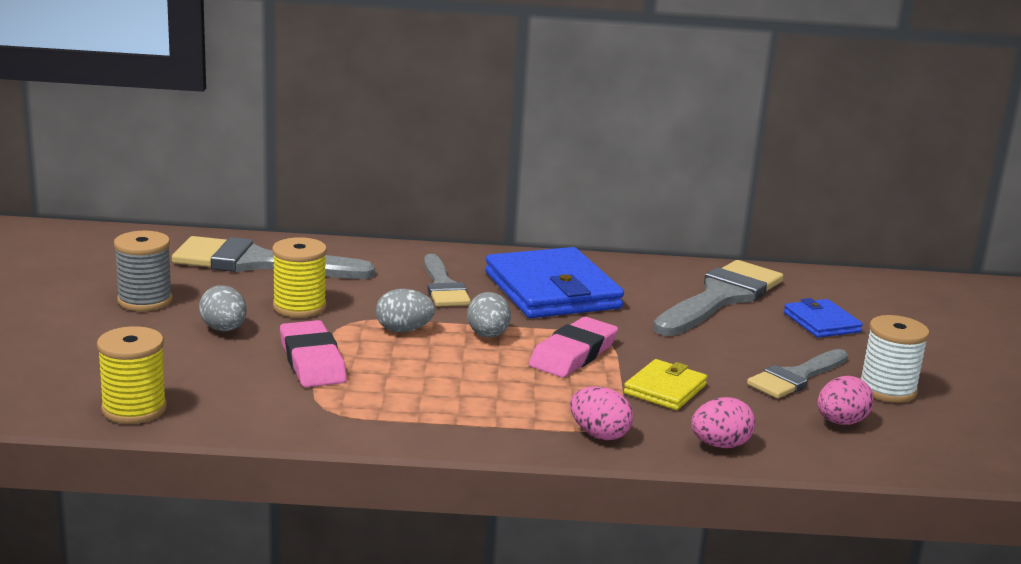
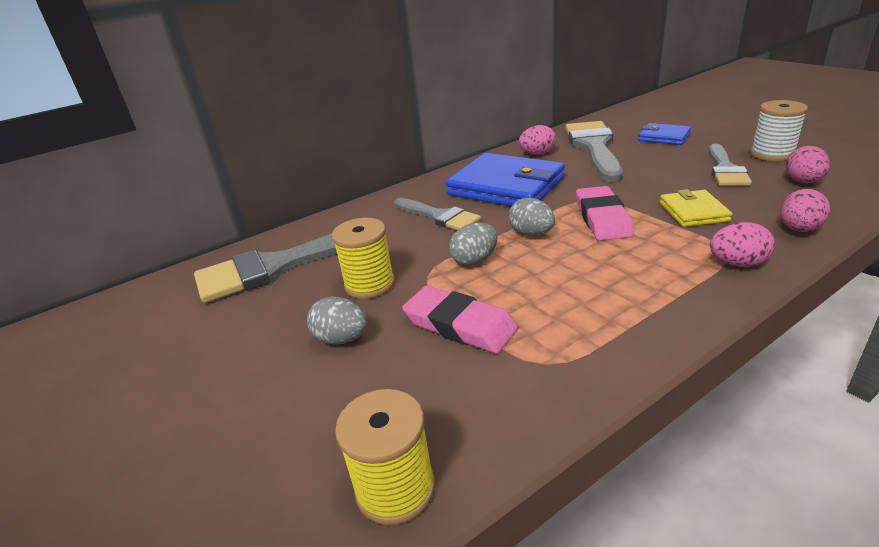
camera: 30 degrees left, 10 degrees up
(145, 301) = (227, 353): grey spool -> none
(650, 277) = (537, 153): none -> pink egg

